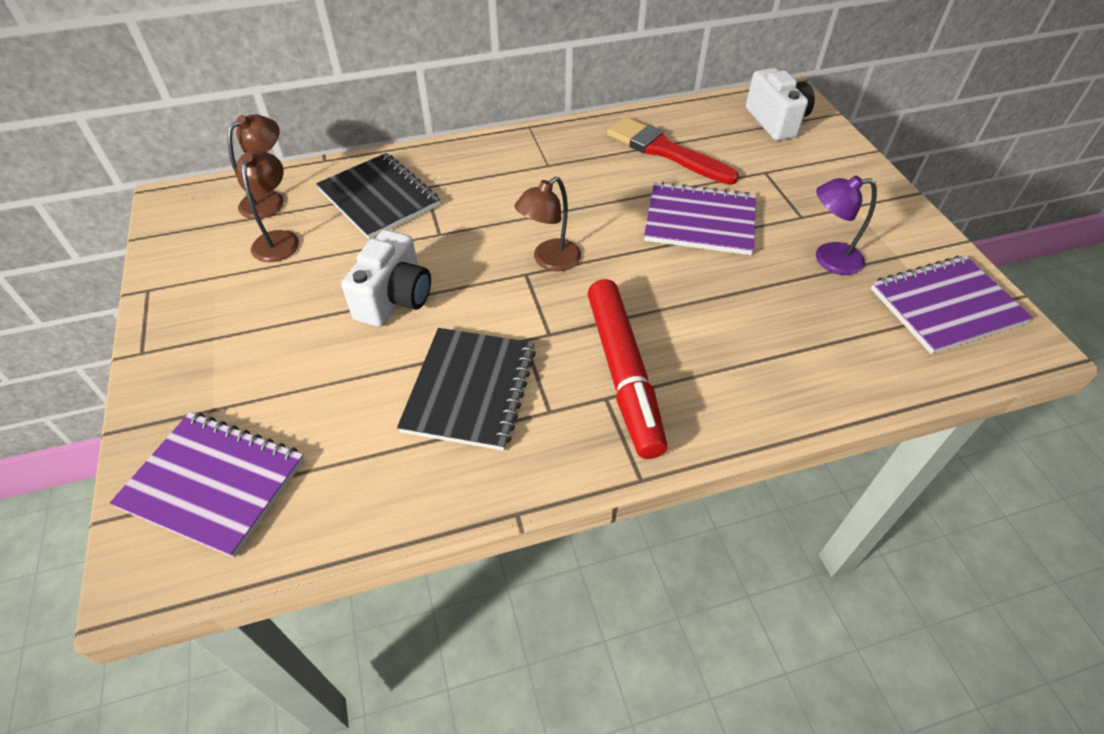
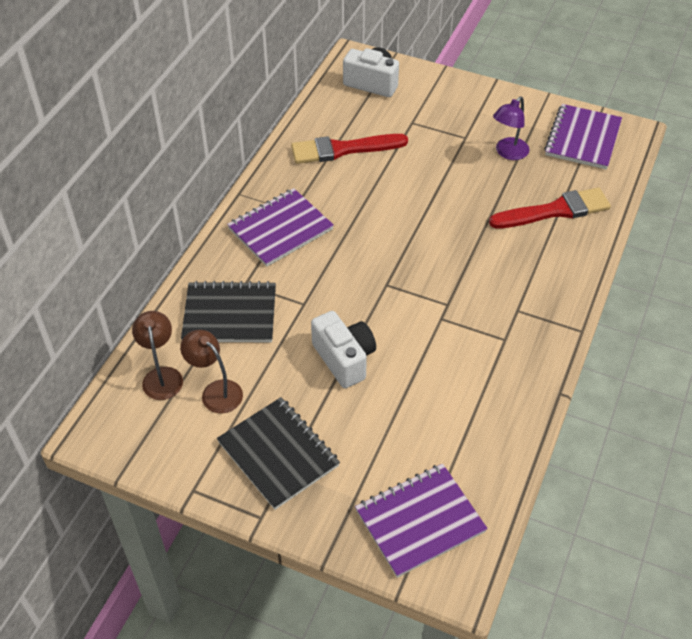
camera: 50 degrees left, 0 degrees up
(470, 390) = (457, 364): black notebook -> black notebook (278, 454)
(549, 261) = (386, 267): brown lamp -> none
(623, 373) = (507, 292): red marker -> none
(700, 221) = (424, 180): purple notebook -> purple notebook (280, 229)
(799, 345) = (555, 211): none -> red brush

